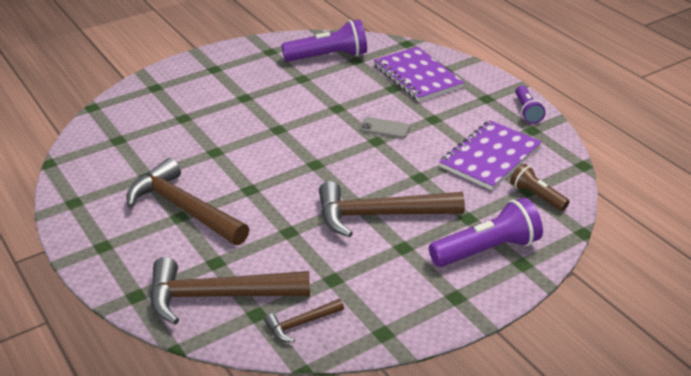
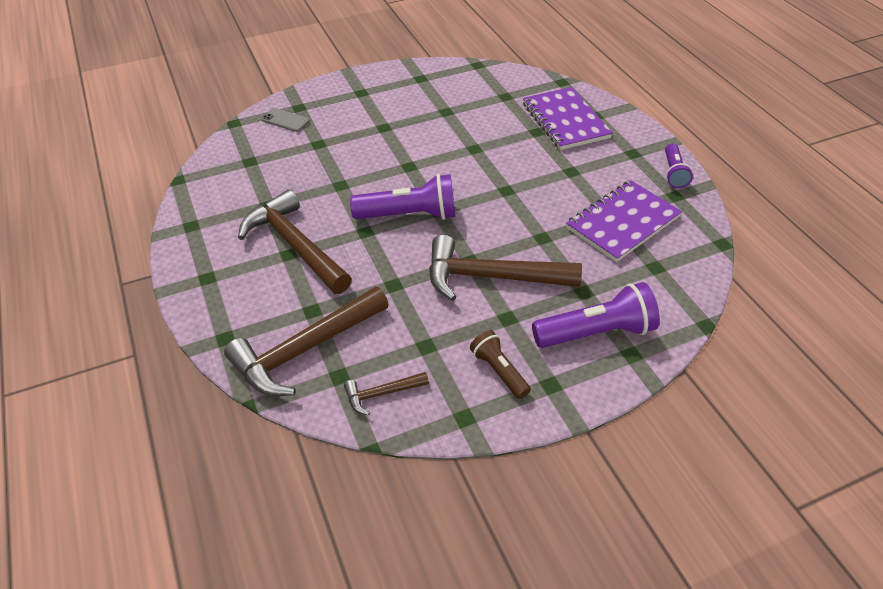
camera: 10 degrees right, 10 degrees up
(218, 296) = (305, 350): brown hammer -> brown hammer turned 45 degrees counterclockwise
(328, 57) = (478, 89): purple flashlight -> purple flashlight (409, 215)
(384, 128) = (518, 177): grey phone -> grey phone (285, 120)
(536, 196) = (663, 275): brown flashlight -> brown flashlight (499, 371)

